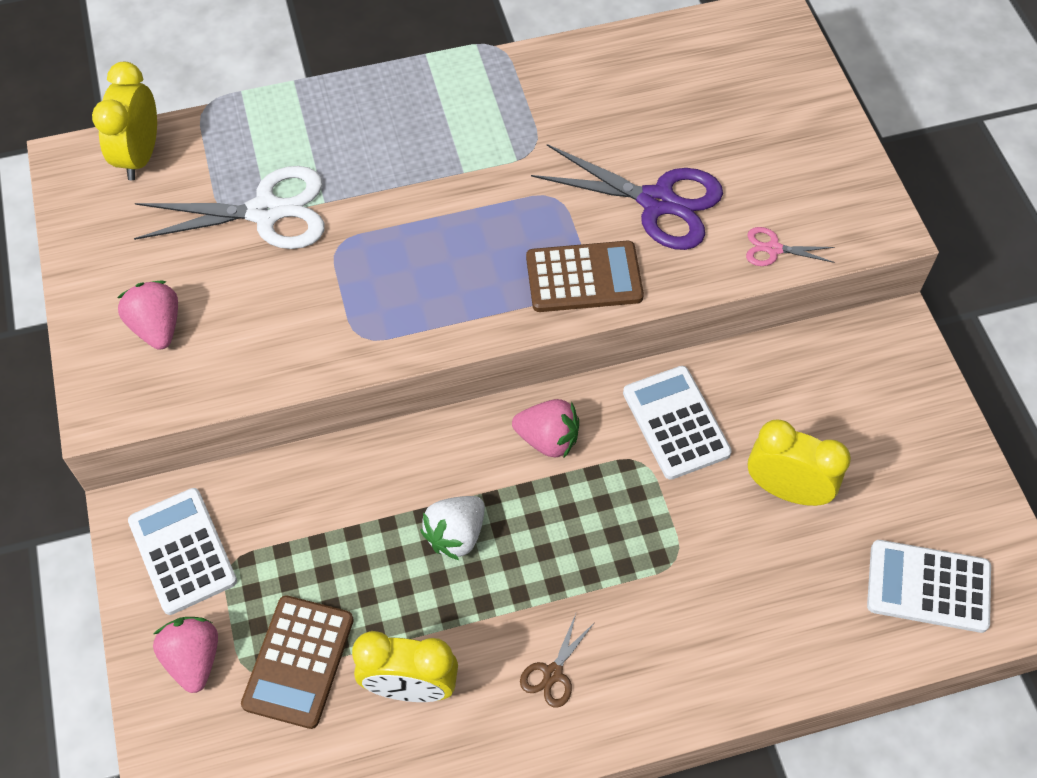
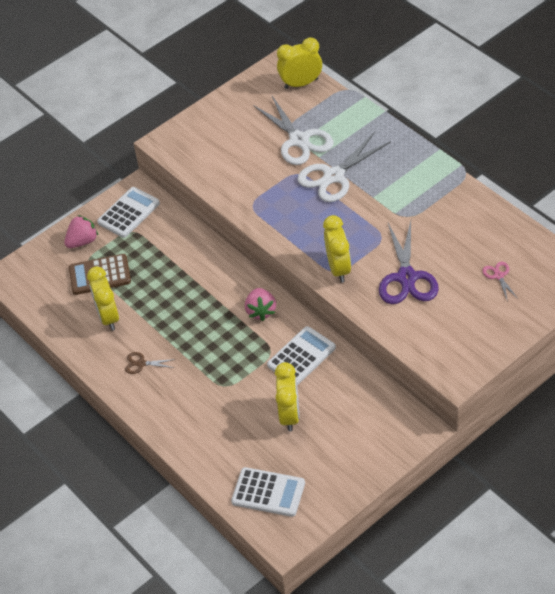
camera: 70 degrees right, 10 degrees down
(157, 327) = (213, 137): pink strawberry -> none
(382, 201) = (333, 176): none -> white scissors
(456, 535) = (190, 300): white strawberry -> none
(584, 278) = (339, 268): brown calculator -> yellow clock
(773, 249) = (408, 335): pink scissors -> pink scissors (498, 276)
(928, 586) = (268, 492): white calculator -> white calculator turned 120 degrees clockwise

